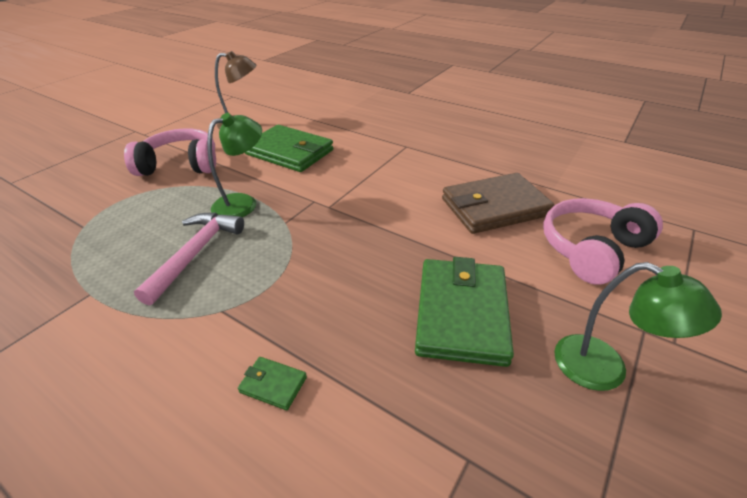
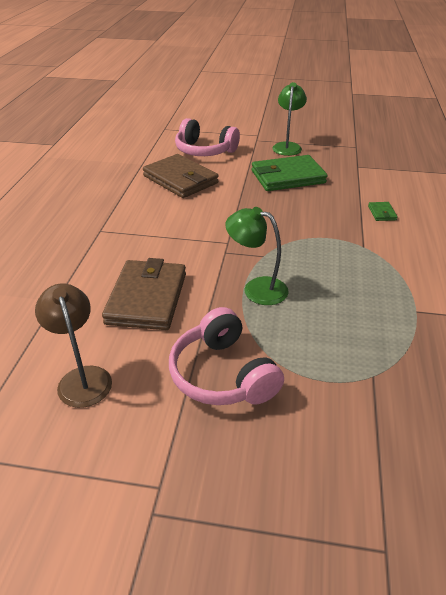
camera: 115 degrees left, 0 degrees up
(195, 253) = (334, 282): pink hammer -> none
(289, 152) = (147, 298): green wallet -> brown wallet

